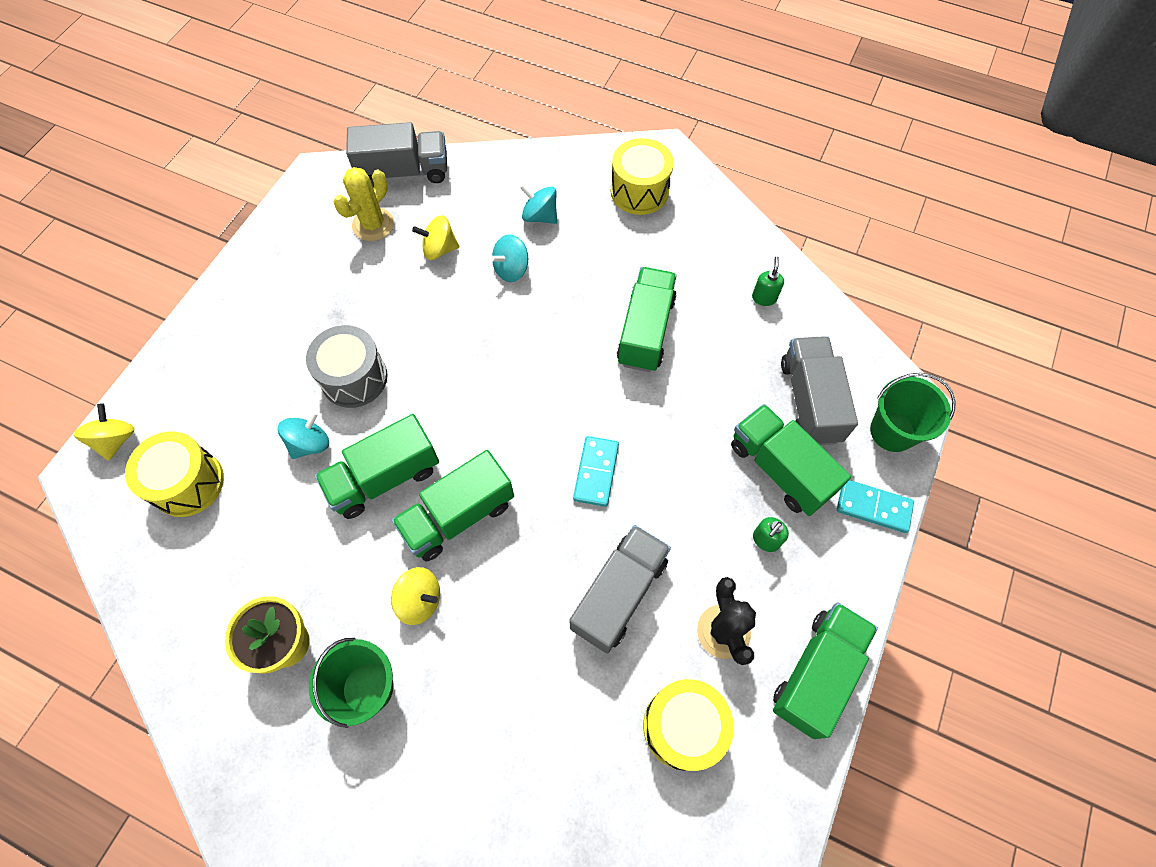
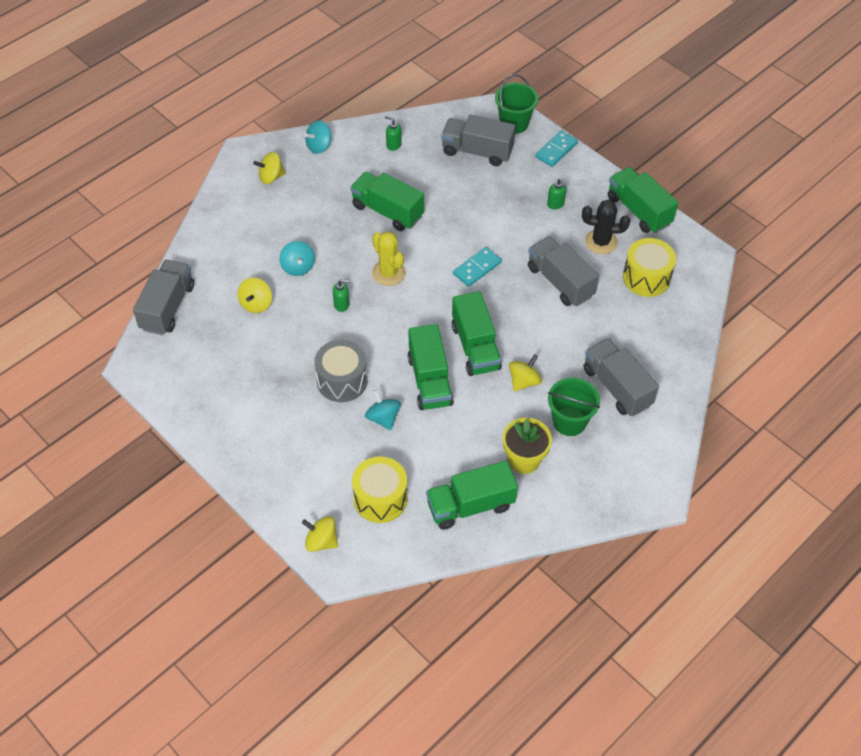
camera: 70 degrees left, 10 degrees down
(373, 225) = (209, 339): yellow cactus -> yellow cactus (388, 273)
(451, 742) = (617, 387): none -> grey truck
(471, 335) = (341, 304): none -> green soap dispenser
(540, 216) = (260, 238): turquoise spinning top -> turquoise spinning top (319, 146)
(596, 472) = (477, 268): turquoise domino -> turquoise domino turned 75 degrees counterclockwise
(639, 191) = (271, 177): yellow drum -> yellow spinning top
(779, 469) = (514, 181): green truck -> green truck (470, 505)

